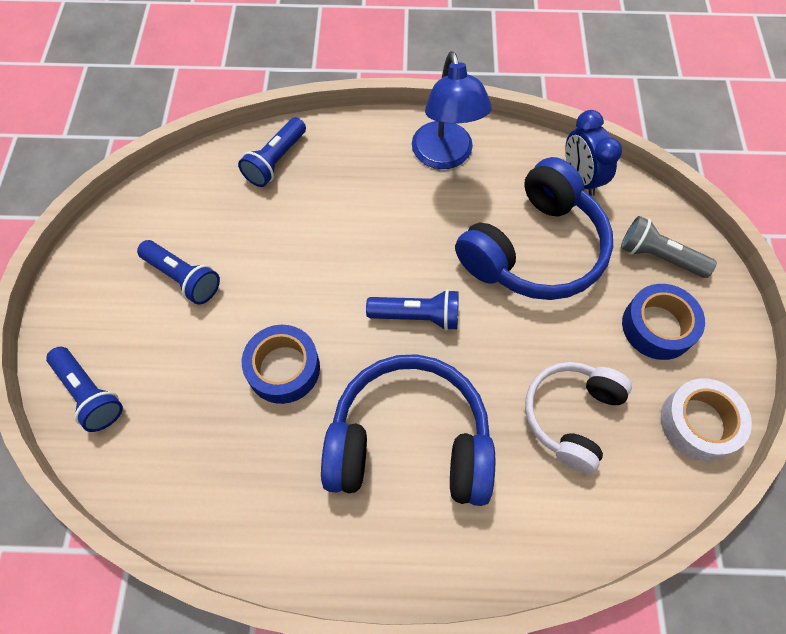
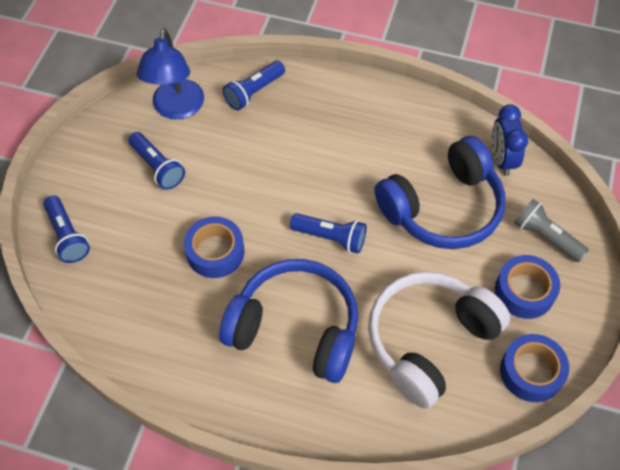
camera: 15 degrees right, 5 degrees down
(445, 156) = (393, 117): blue lamp -> blue lamp (176, 109)
(571, 416) = (429, 341): white headphones -> white headphones, size x1.55
(698, 423) = (531, 372): white tape -> blue tape

